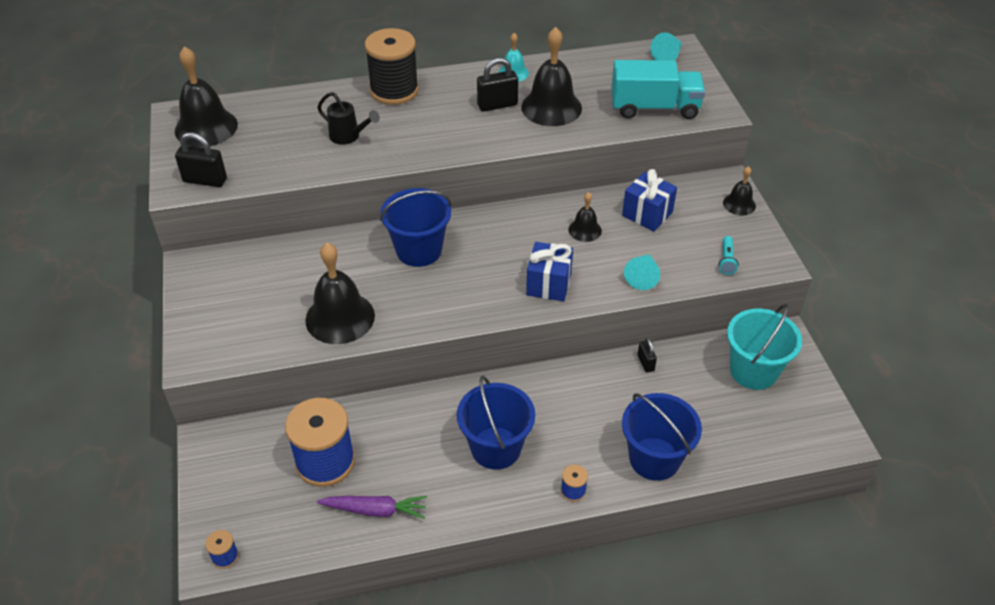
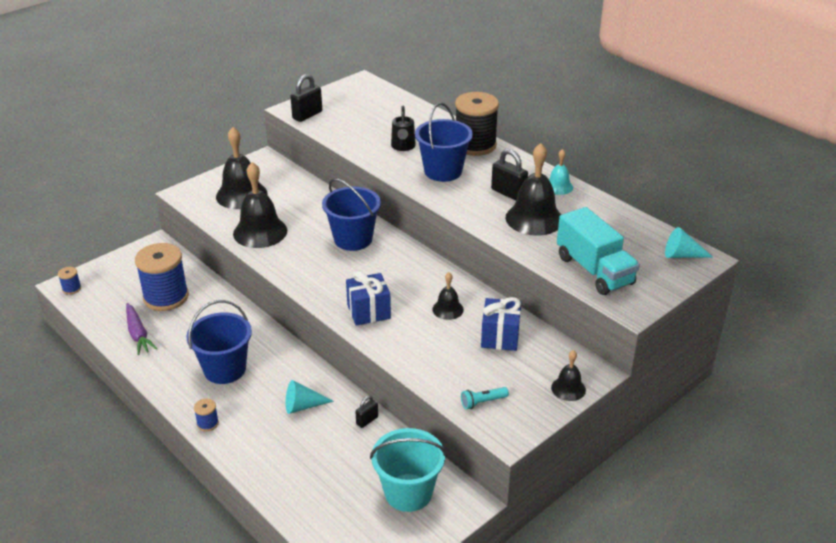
camera: 60 degrees right, 10 degrees down
(205, 180) = (307, 115): black padlock -> black padlock turned 60 degrees clockwise
(206, 127) = (359, 95): black bell -> black bell (241, 195)
(642, 276) = (419, 358): turquoise cone -> turquoise cone (303, 406)
(654, 459) = (266, 459): blue bucket -> blue bucket (443, 171)

